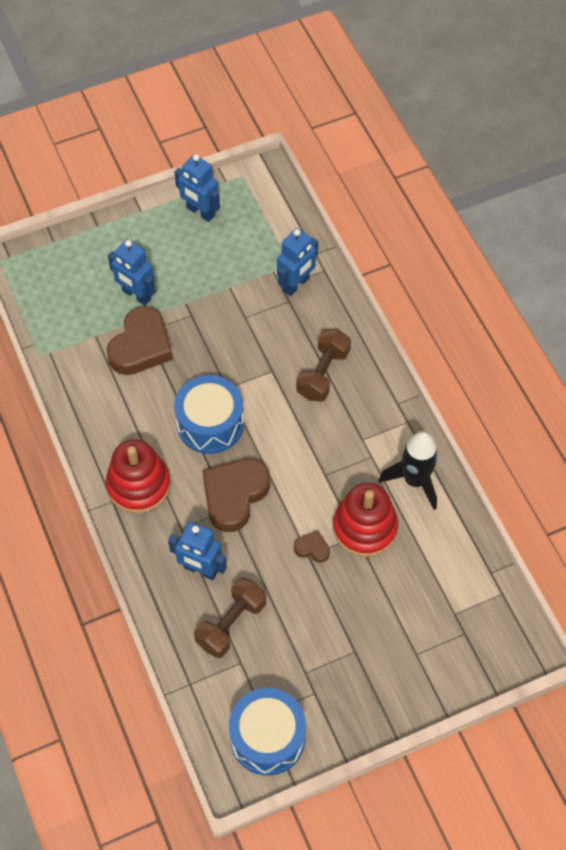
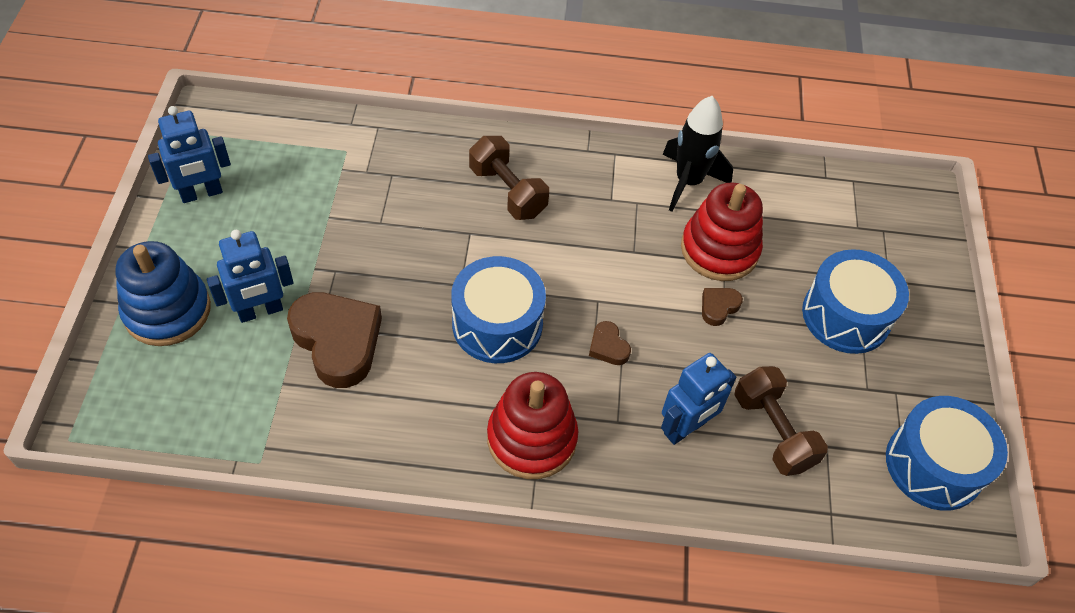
camera: 65 degrees left, 5 degrees down
(106, 250) = (167, 311): none -> blue stacking toy
(234, 496) = (608, 347): brown heart -> brown heart, size x0.46
(296, 284) = (376, 158): blue robot -> none
(361, 635) = (846, 315): none -> blue drum

